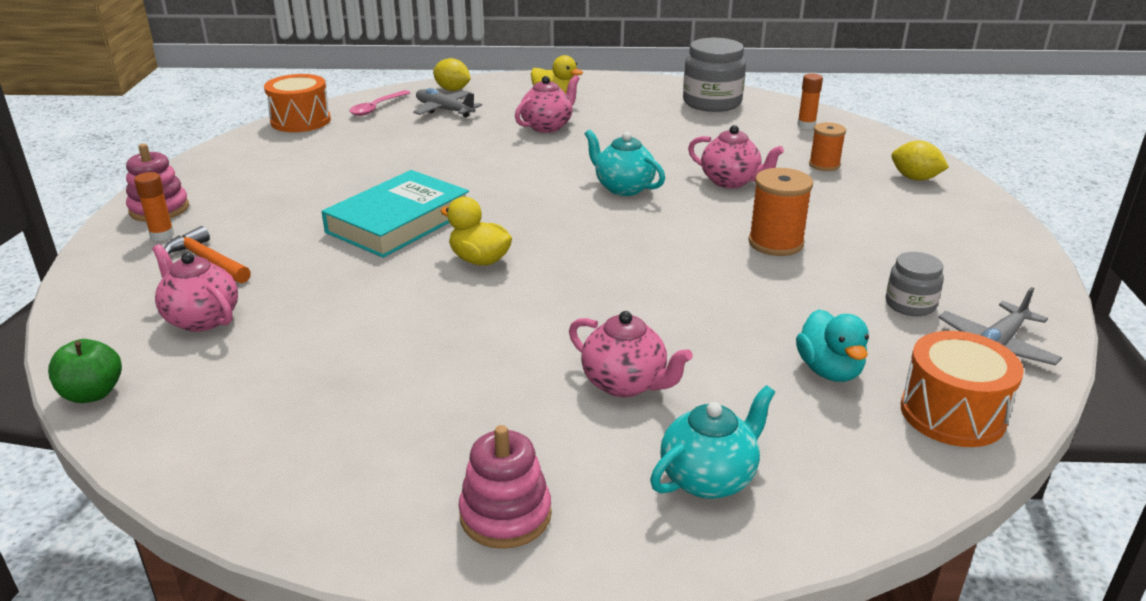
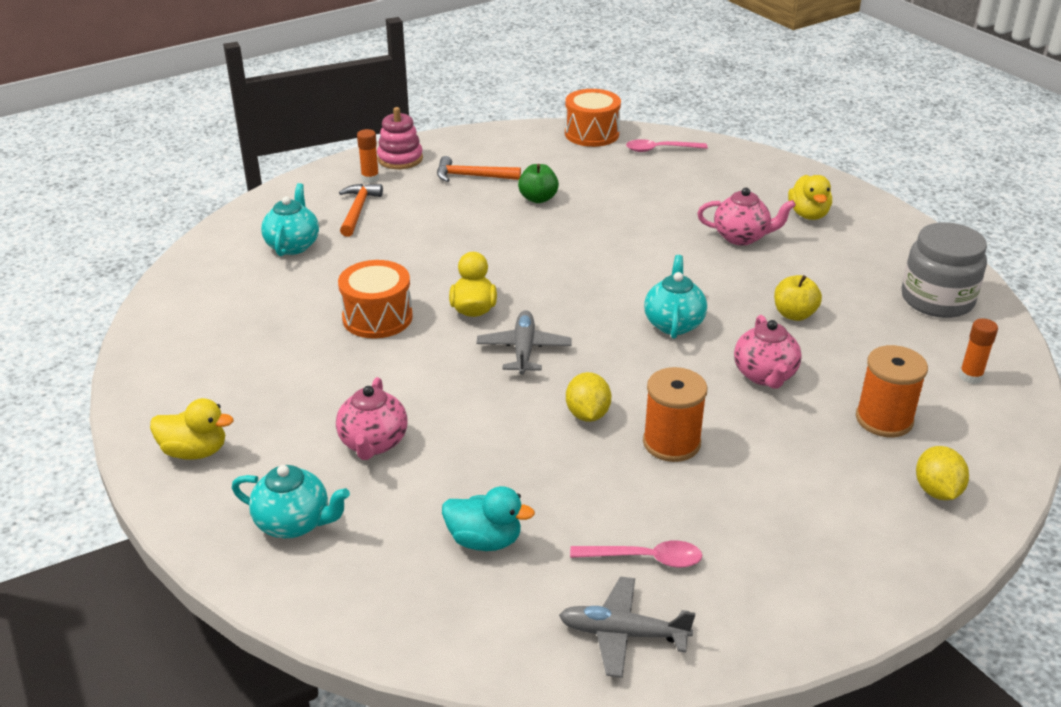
camera: 55 degrees right, 5 degrees up
(93, 393) = (192, 254): green apple -> green apple (538, 198)
(201, 319) = (293, 245): pink teapot -> turquoise teapot
(263, 188) = (472, 176): none -> orange hammer
(399, 222) = (489, 250): turquoise book -> none
(444, 110) = (700, 178): grey plane -> grey plane (524, 349)
(452, 90) = (746, 162): yellow lemon -> yellow lemon (587, 414)
(505, 515) = (195, 451): pink stacking toy -> yellow duck
(670, 146) = (794, 314): none -> yellow apple
(824, 165) = (884, 419): orange spool -> orange spool, size x1.52
(829, 370) = (484, 540): turquoise duck -> turquoise duck turned 120 degrees counterclockwise
(910, 304) = (645, 558): grey jar -> pink spoon
(952, 413) = (482, 630): orange drum -> orange drum (377, 317)

